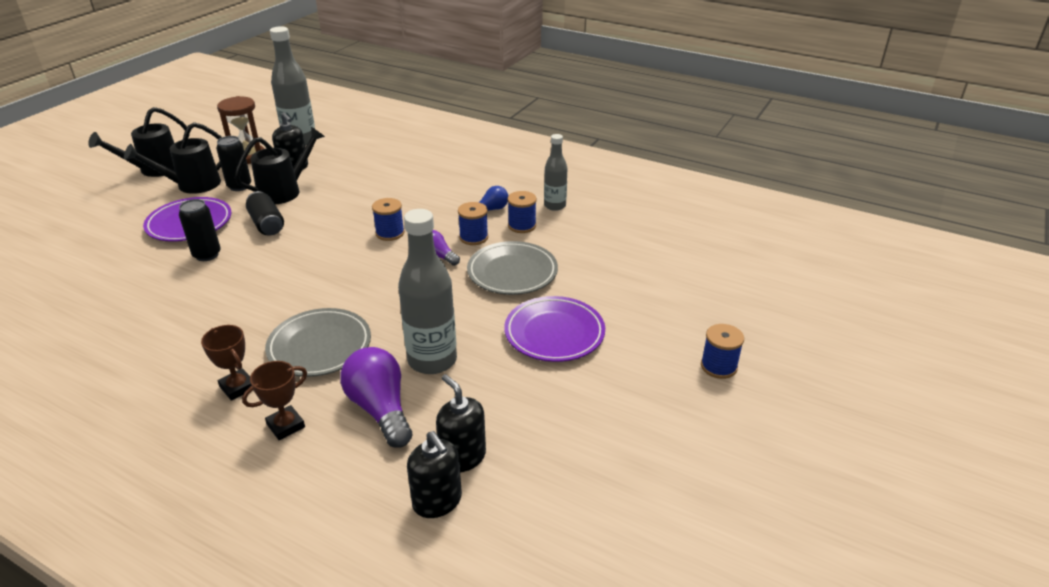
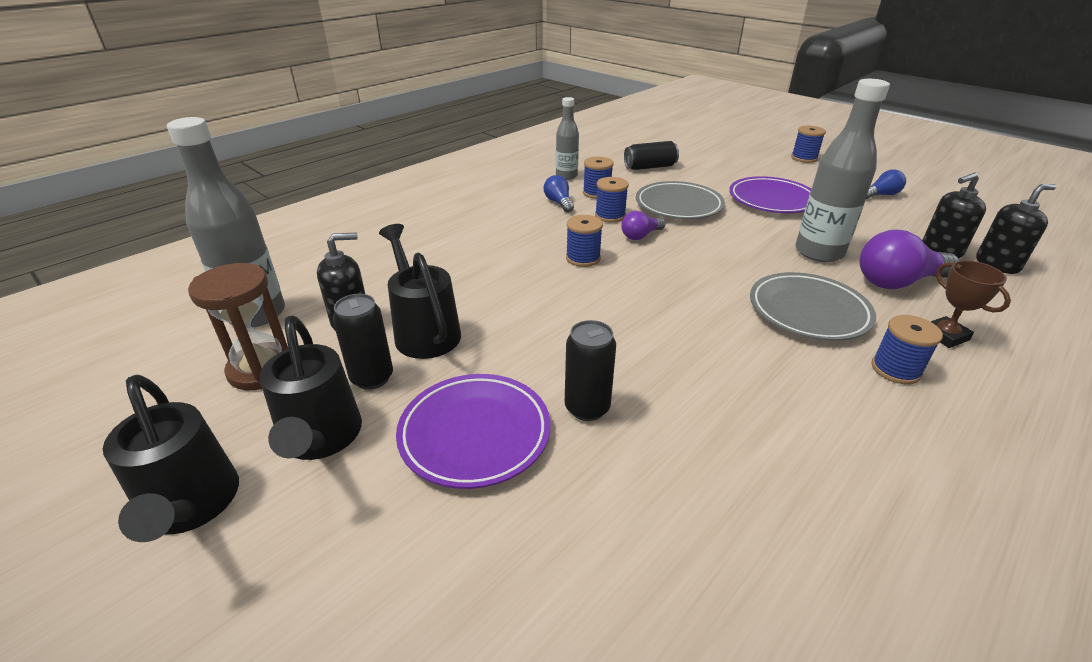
camera: 75 degrees left, 0 degrees up
(238, 387) = (895, 369): brown trophy -> blue spool
(267, 224) = (518, 348): black can -> black can (650, 167)
(616, 428) = (881, 195): none -> blue light bulb

